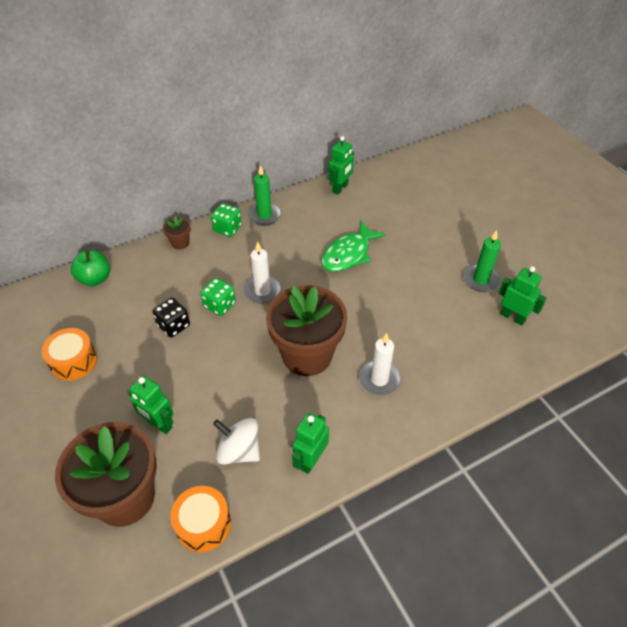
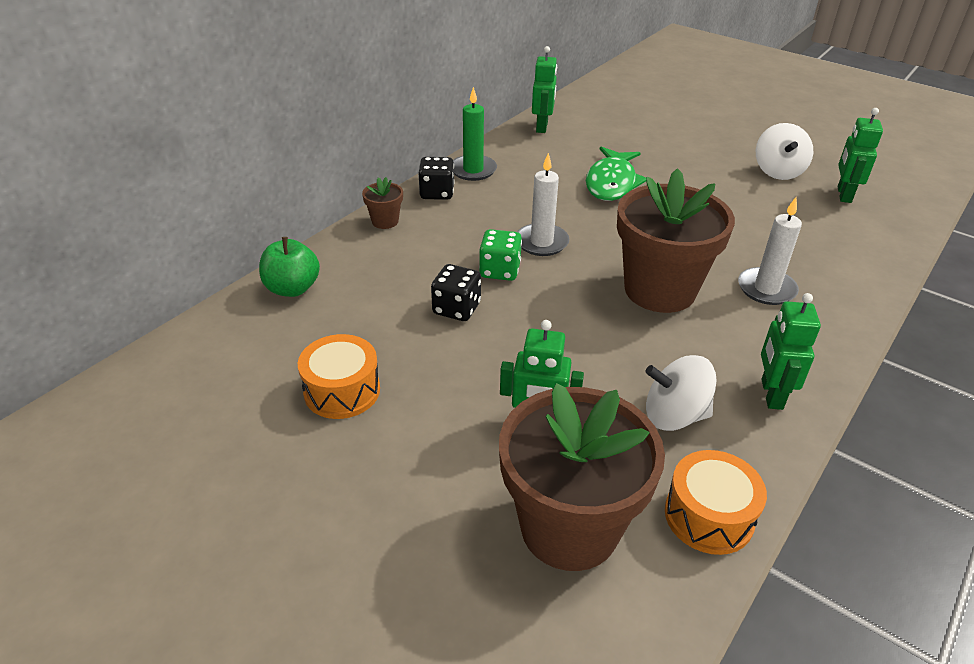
camera: 25 degrees left, 10 degrees down
(227, 228) = (437, 193): green dice -> black dice
(481, 280) = (778, 171): green candle -> white spinning top
(512, 317) = (843, 195): green robot -> green robot turned 90 degrees counterclockwise

